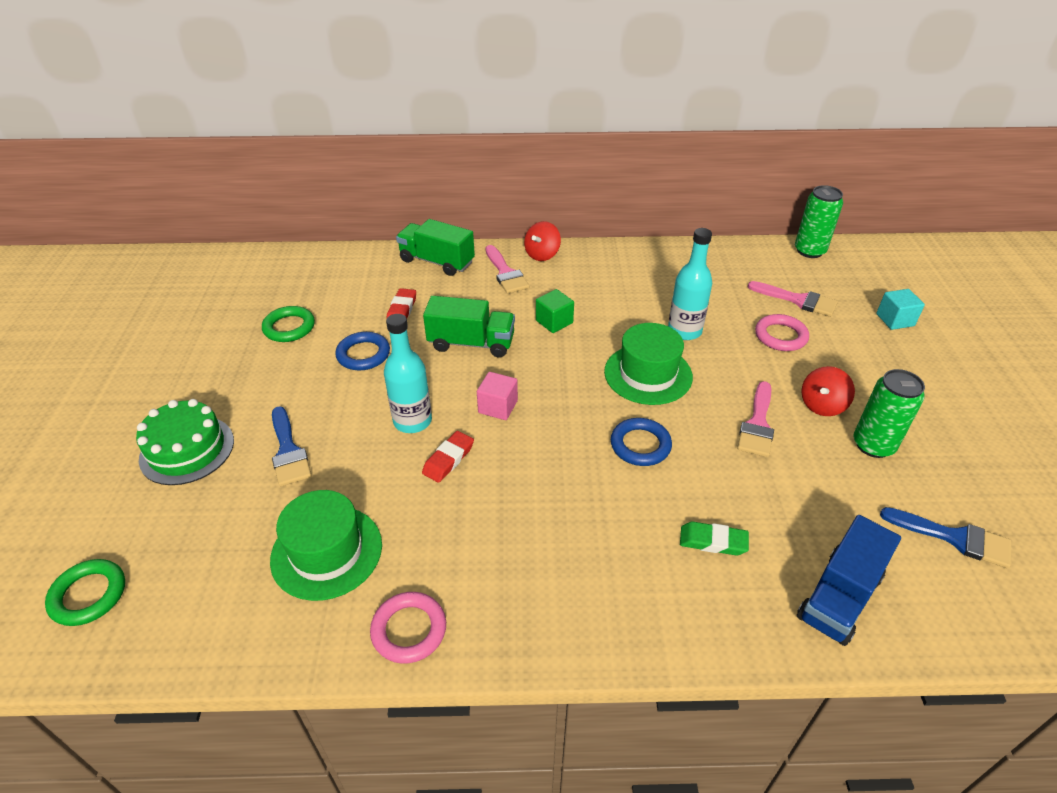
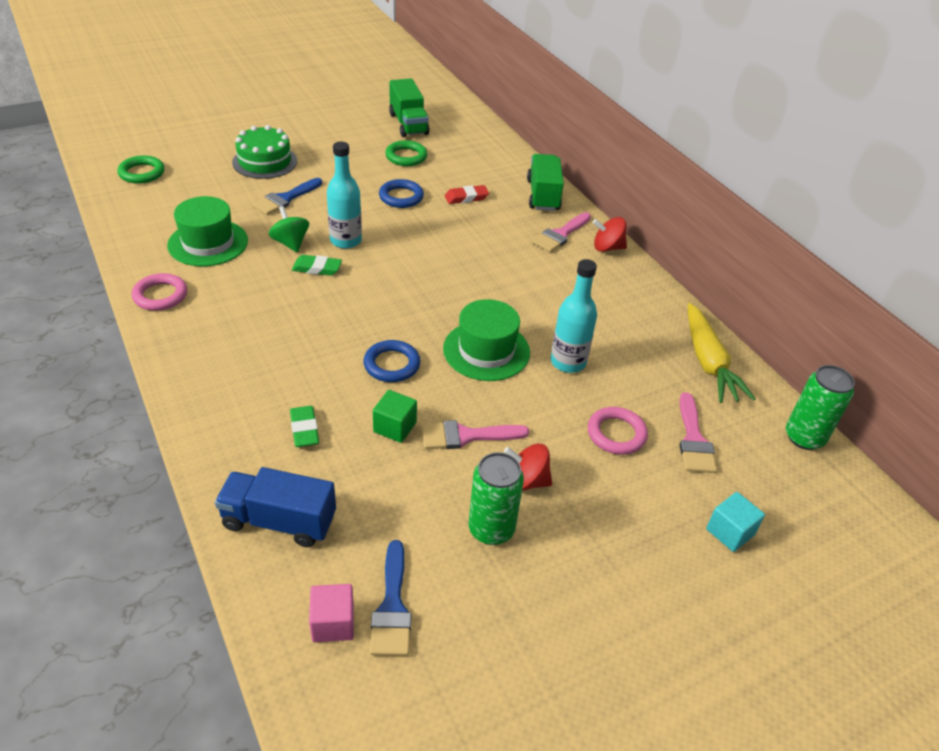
camera: 60 degrees right, 0 degrees up
(384, 470) = (290, 243): none -> green spinning top
(448, 459) = (317, 268): red eraser -> green eraser
(471, 343) = (452, 242): green truck -> green truck (408, 124)
(498, 407) = (387, 276): pink cube -> pink cube (333, 623)
(554, 322) = (515, 279): green cube -> green cube (395, 427)
(714, 260) = (708, 362): none -> yellow carrot

